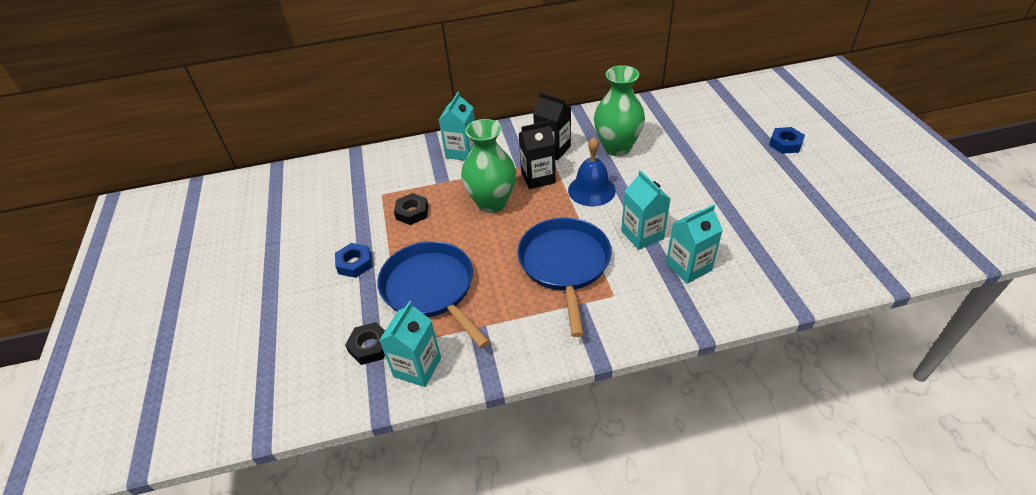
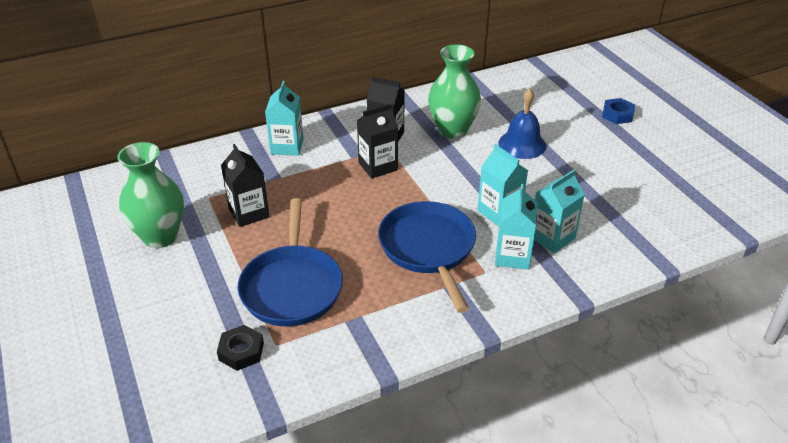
camera: 15 degrees left, 5 degrees down
(355, 263) = (199, 271): blue nut -> none
(412, 212) = (249, 213): black nut -> black carton
(417, 367) = (300, 365): turquoise carton -> turquoise carton (512, 256)
(430, 289) = (292, 287): blue pan -> blue pan turned 135 degrees counterclockwise
(492, 203) = (335, 195): green vase -> green vase (160, 236)
(591, 190) = (437, 174): blue bell -> blue bell (522, 144)

